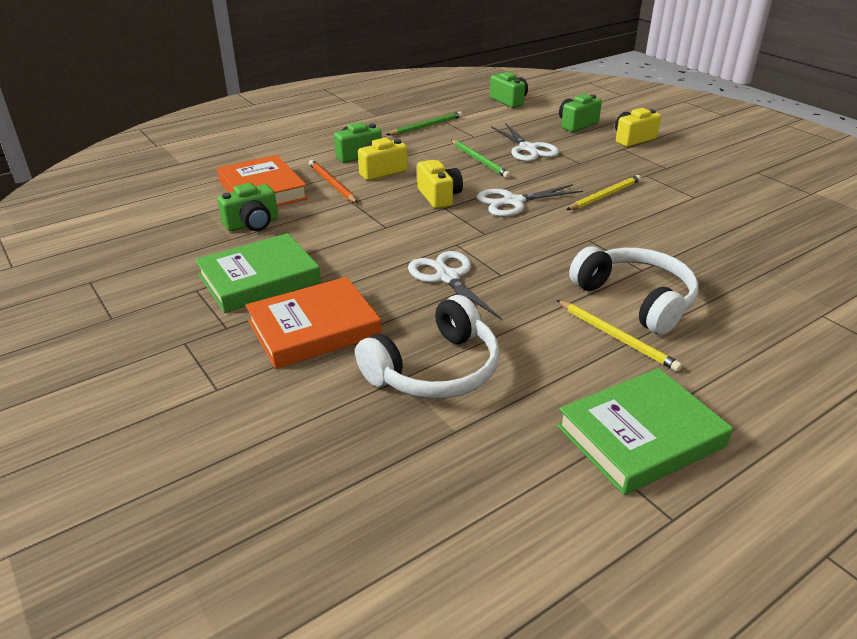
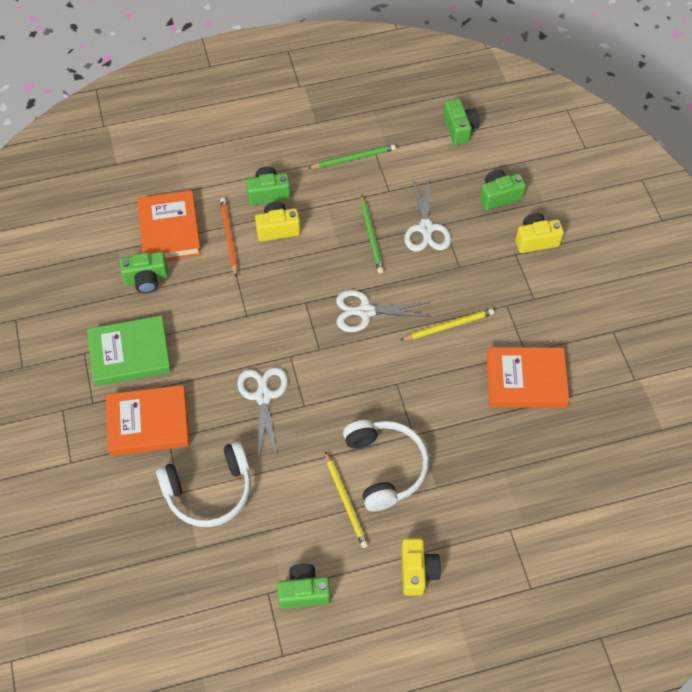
camera: 20 degrees right, 25 degrees up
(439, 197) = (308, 284): yellow camera -> yellow camera (417, 571)
(640, 436) = (304, 592): green book -> green camera
(715, 212) = (525, 380): none -> orange book

